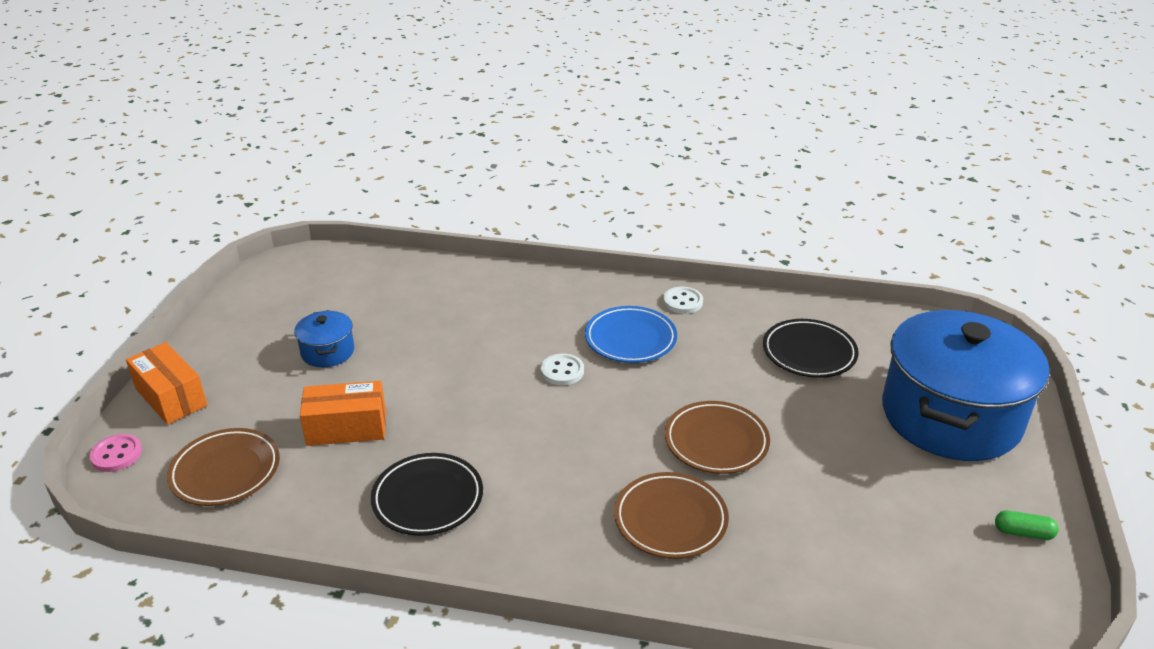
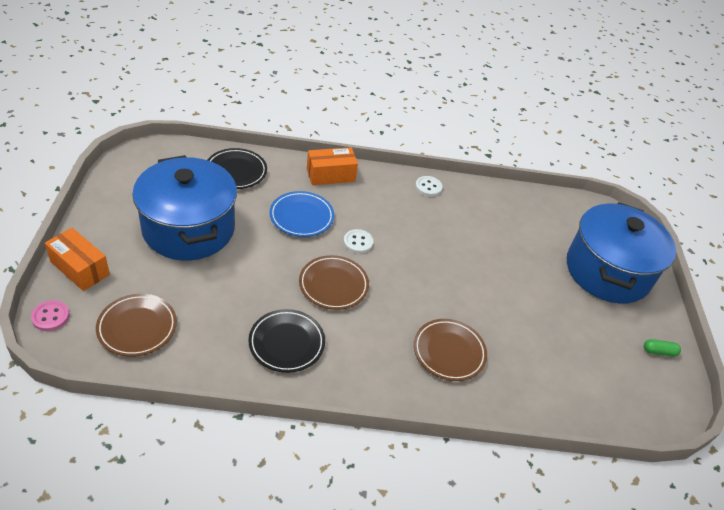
camera: 15 degrees left, 10 degrees up
(327, 352) = (189, 229): blue pot -> blue pot, size x2.38
(346, 428) = (217, 290): orange box -> orange box (330, 175)
(630, 339) = (399, 216): blue plate -> blue plate (301, 217)
(716, 442) = (468, 294): brown plate -> brown plate (333, 285)
(809, 353) = (515, 226): black plate -> black plate (236, 171)

